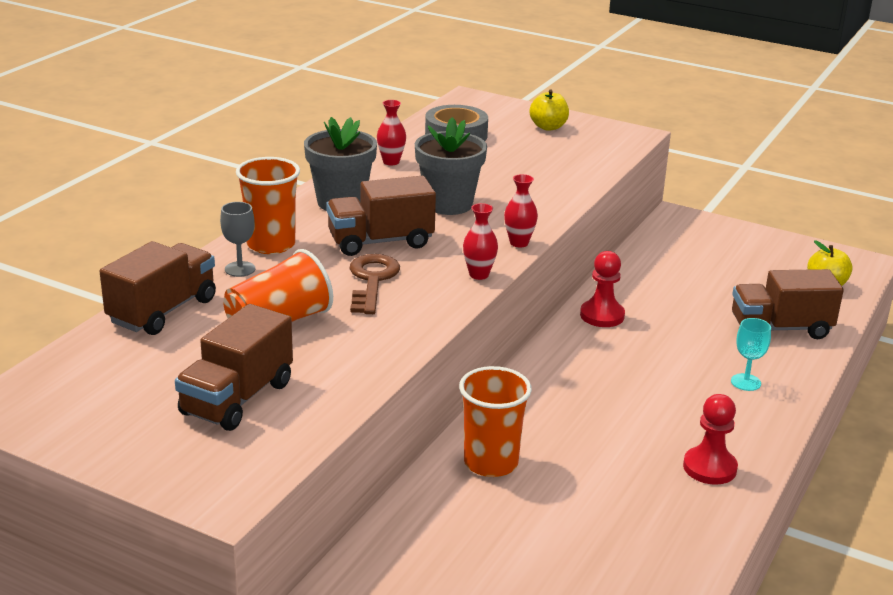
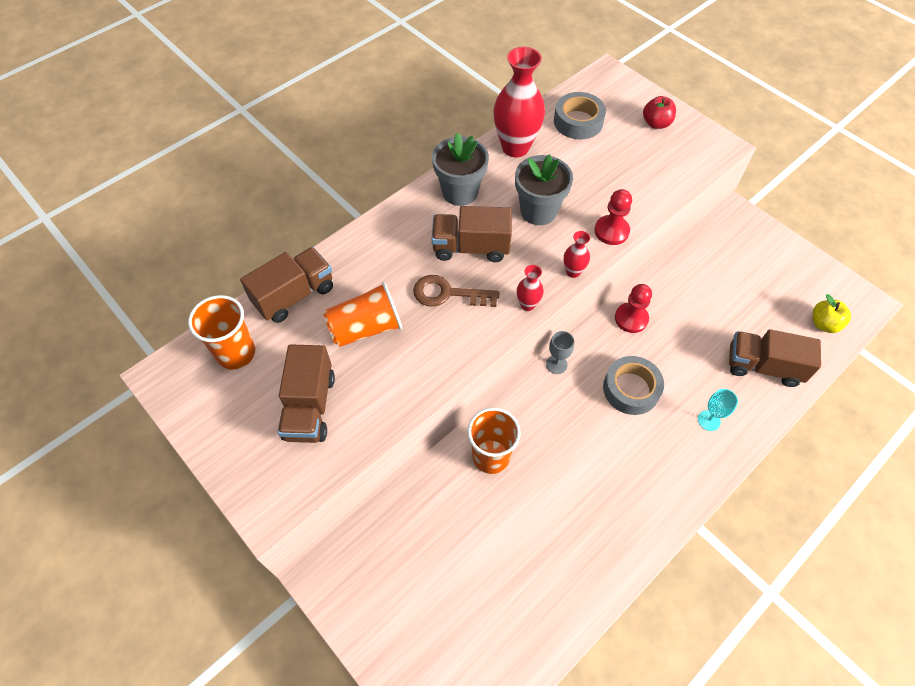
camera: 20 degrees right, 30 degrees up
(237, 399) = (310, 407): brown truck -> brown truck turned 45 degrees counterclockwise
(240, 269) = (361, 258): grey goblet -> grey goblet (556, 364)
(271, 244) = (392, 234): orange cup -> orange cup (236, 353)
(372, 280) = (447, 294): brown key -> brown key turned 105 degrees counterclockwise
(391, 162) = (515, 147): red vase -> red vase, size x2.16
(548, 127) = (656, 123): yellow apple -> red apple
(636, 373) = (631, 389): none -> grey tape
(709, 468) = (642, 505): red pawn -> red pawn (611, 231)

